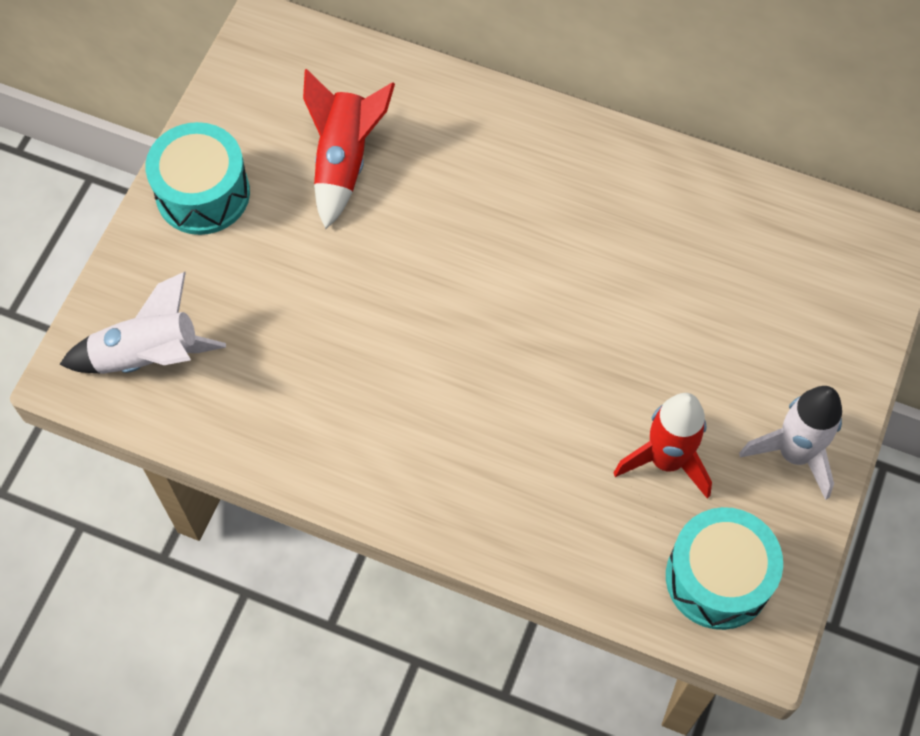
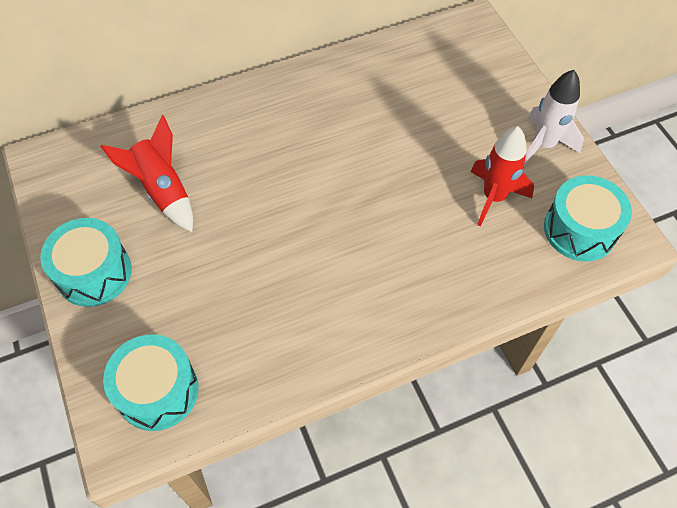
camera: 45 degrees left, 5 degrees down
(148, 356) = (158, 391): white rocket -> turquoise drum

